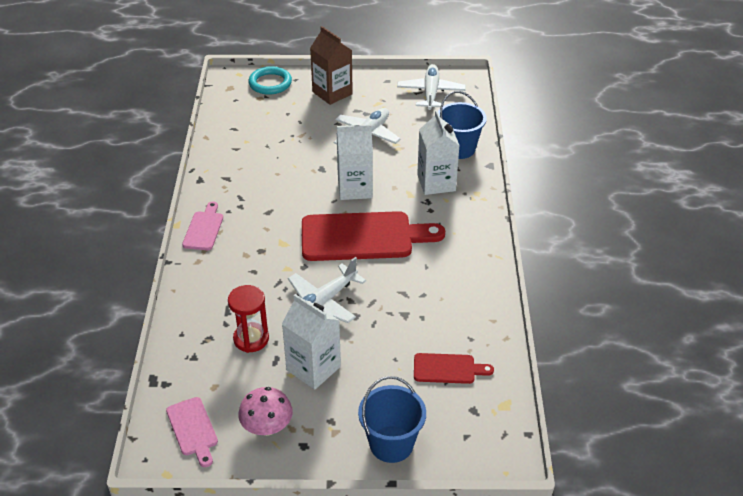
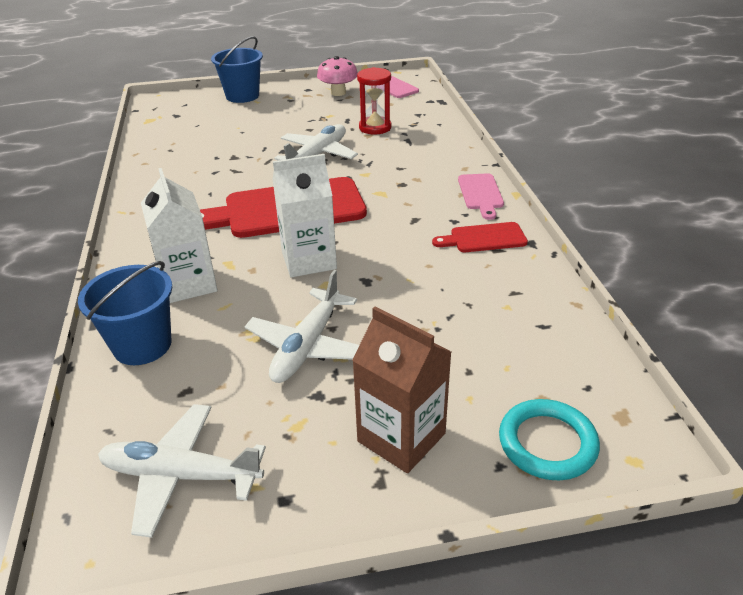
camera: 170 degrees right, 5 degrees down
(313, 368) = (312, 119): white carton -> none
(431, 93) = (180, 475): white plane -> white plane turned 105 degrees clockwise
(448, 369) = (194, 131): red cutting board -> red cutting board (484, 238)

